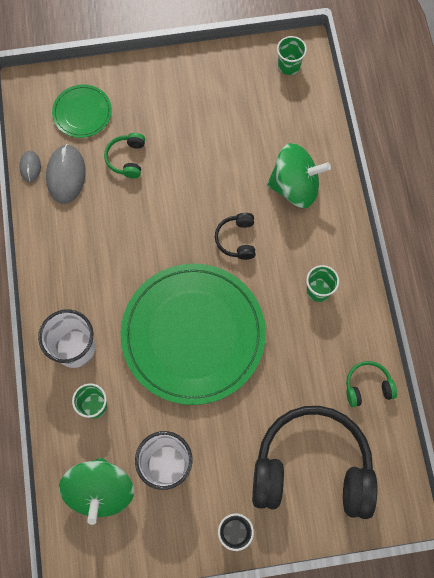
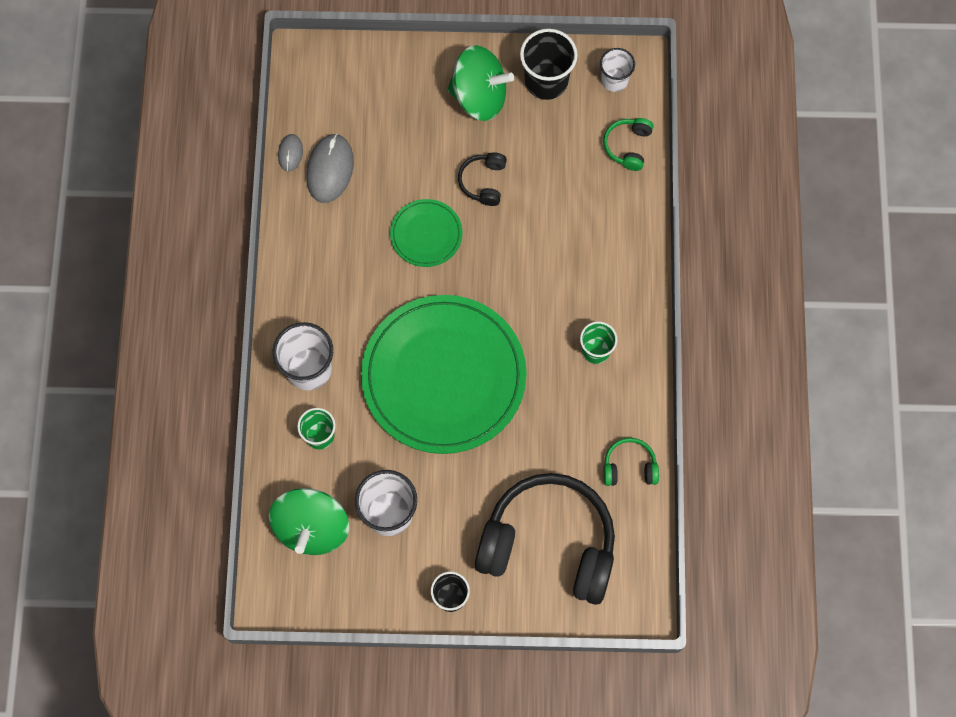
camera: 10 degrees right, 0 degrees up
(82, 112) = (360, 98): green plate -> green plate (426, 234)
(127, 159) = (403, 161): green headphones -> green headphones (628, 146)
(233, 75) = (546, 81): none -> black cup
(237, 239) = (513, 276): black headphones -> black headphones (483, 182)
(289, 66) = (614, 80): green cup -> white cup
(295, 186) = (592, 226): green spinning top -> green spinning top (479, 96)

